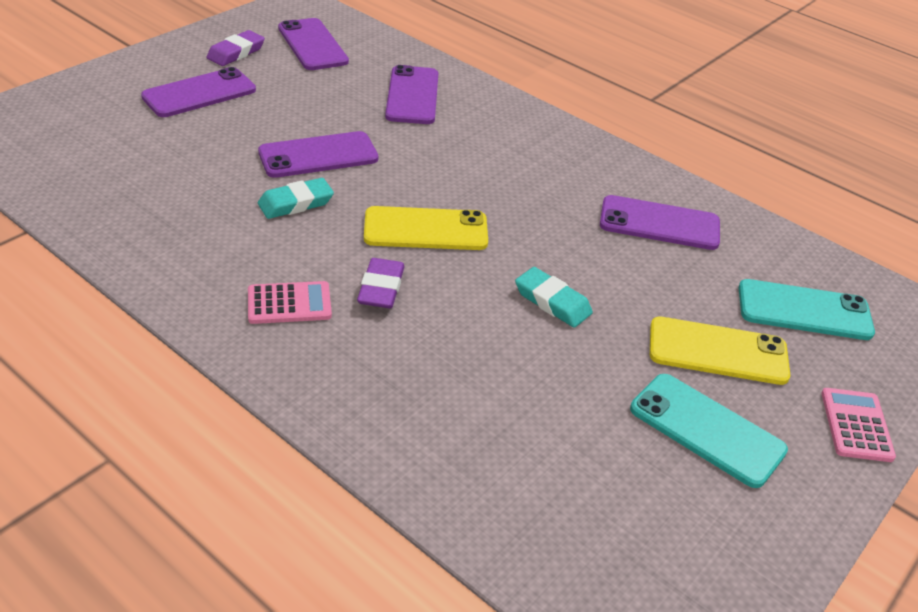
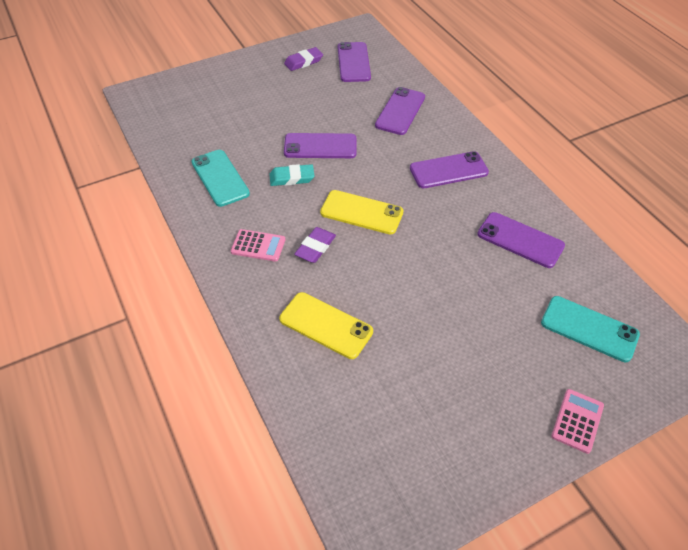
camera: 25 degrees right, 10 degrees up
(199, 93) = (269, 89): purple phone -> purple phone (448, 170)
(552, 302) = (417, 281): turquoise eraser -> none
(707, 429) = (471, 395): turquoise phone -> turquoise phone (220, 178)
(718, 352) = (509, 343): yellow phone -> yellow phone (325, 325)

